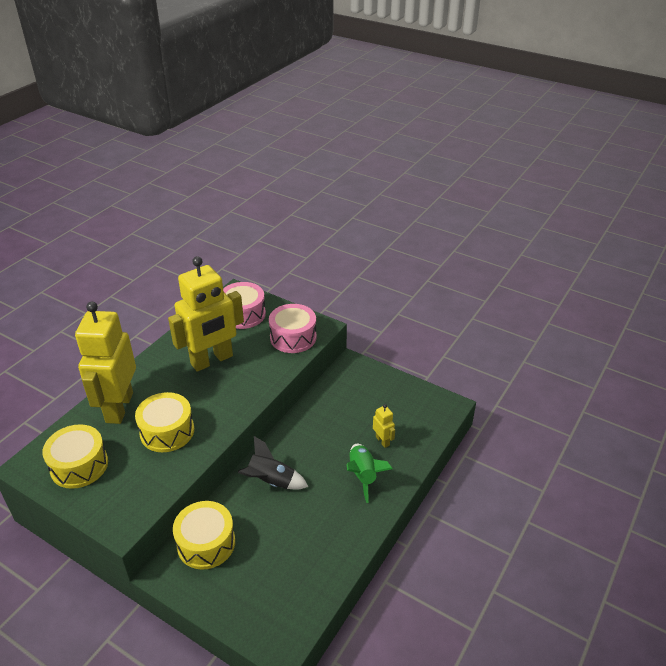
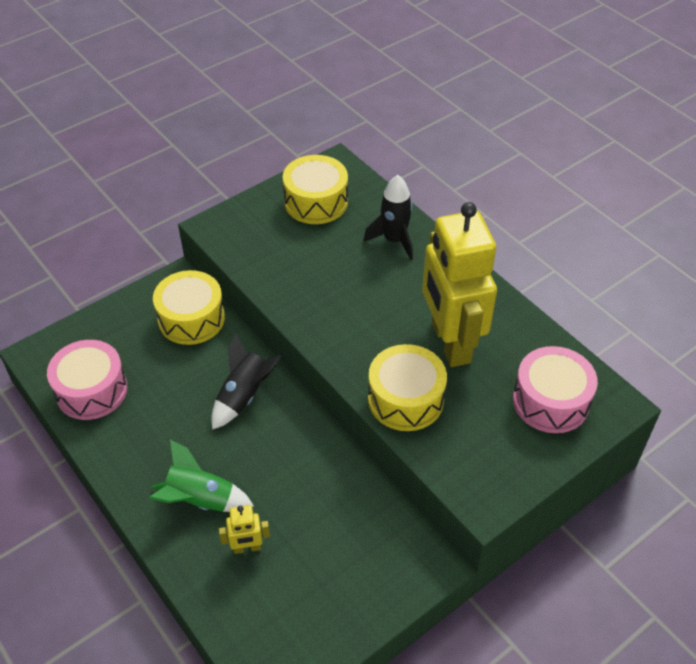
camera: 110 degrees right, 10 degrees up
(119, 407) = (394, 240): yellow robot -> black rocket
(167, 431) = (332, 277): yellow drum -> yellow drum (405, 399)
(293, 337) = (469, 454): pink drum -> pink drum (91, 390)

